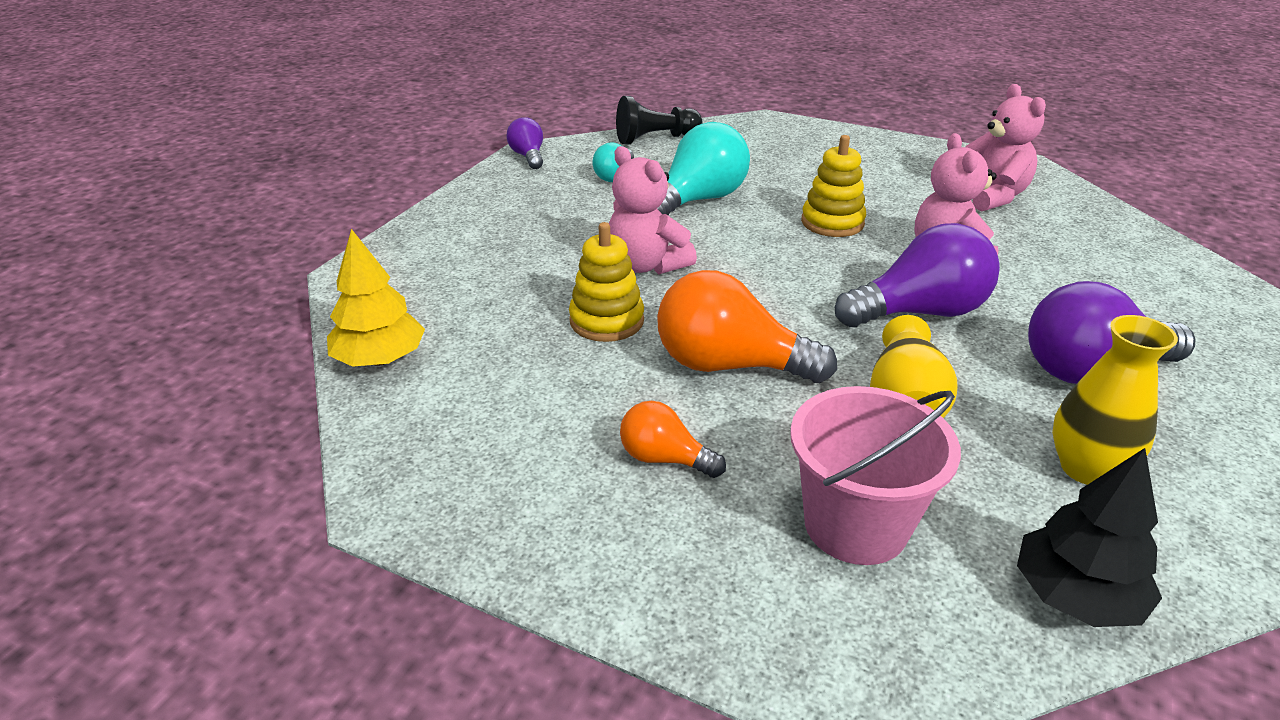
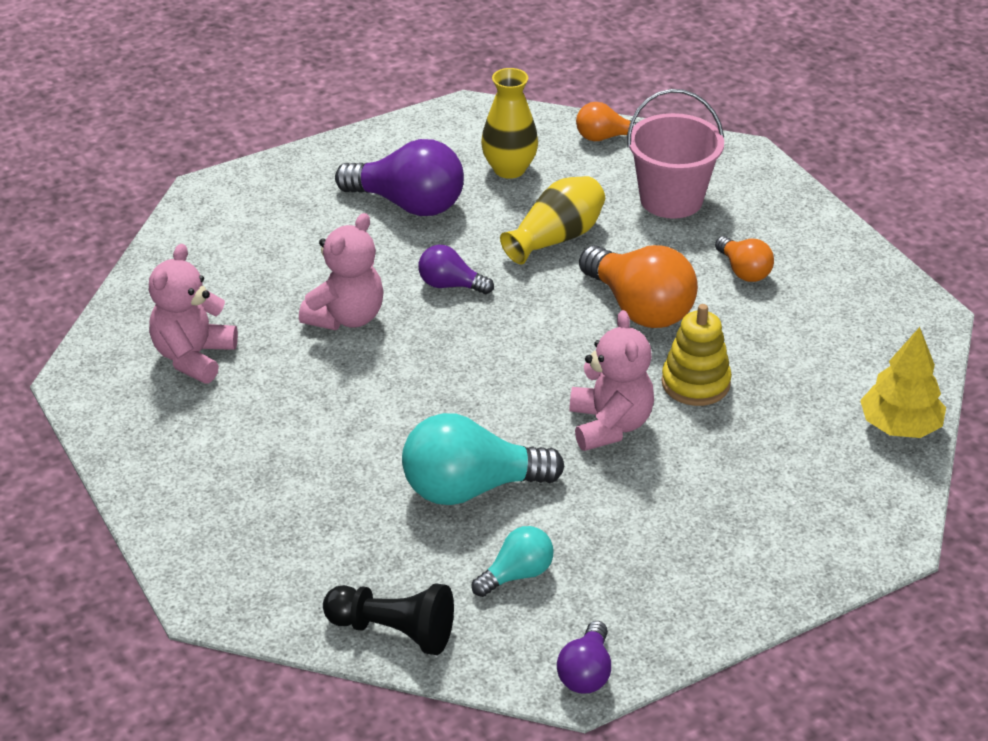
camera: 145 degrees left, 5 degrees up
(832, 222) = (384, 396): yellow stacking toy -> none
(919, 312) = (450, 285): purple light bulb -> purple light bulb, size x0.54
(1075, 597) = (604, 137): black tree -> orange light bulb

